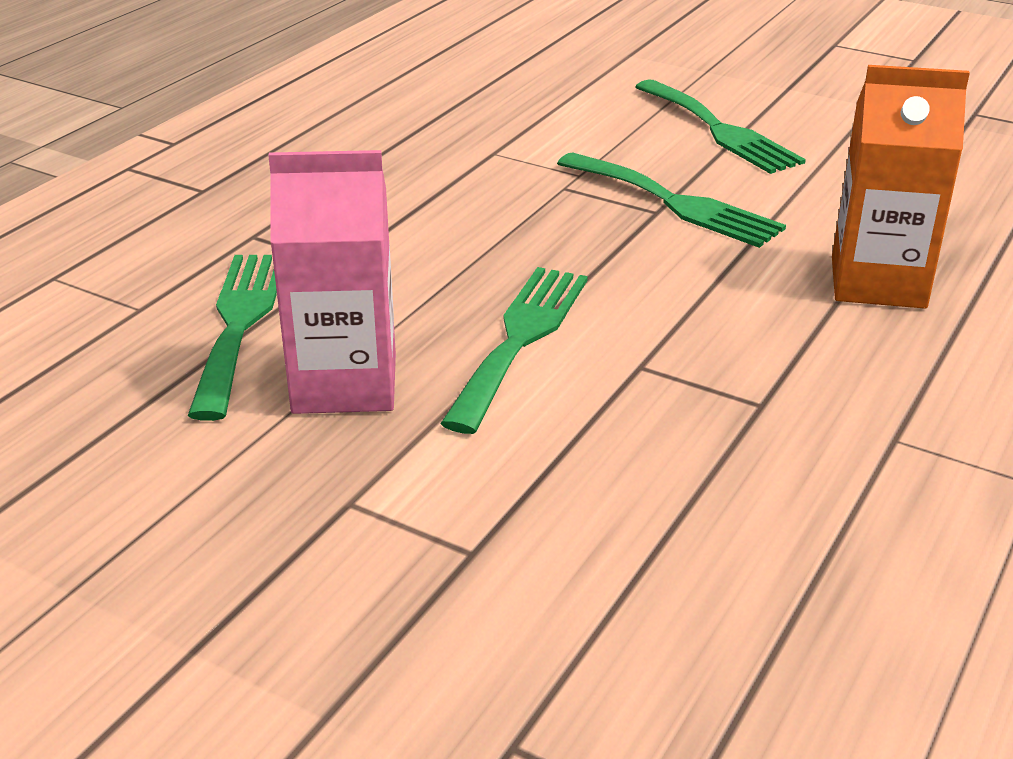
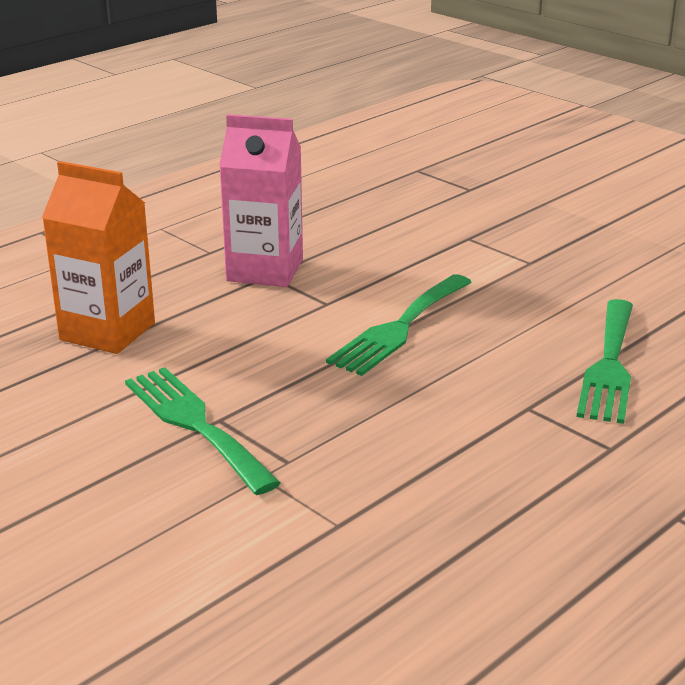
camera: 165 degrees left, 5 degrees down
(345, 384) = (529, 316): pink carton -> pink carton (265, 270)
(719, 130) = (57, 516): green fork -> none

